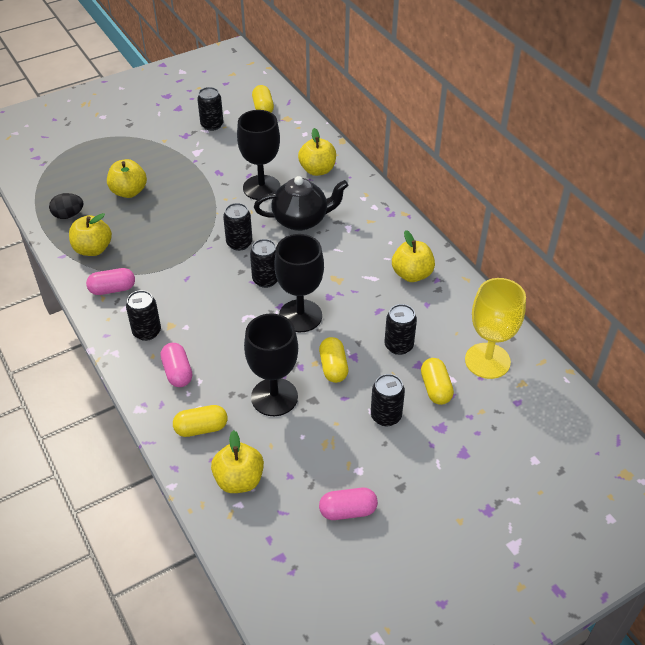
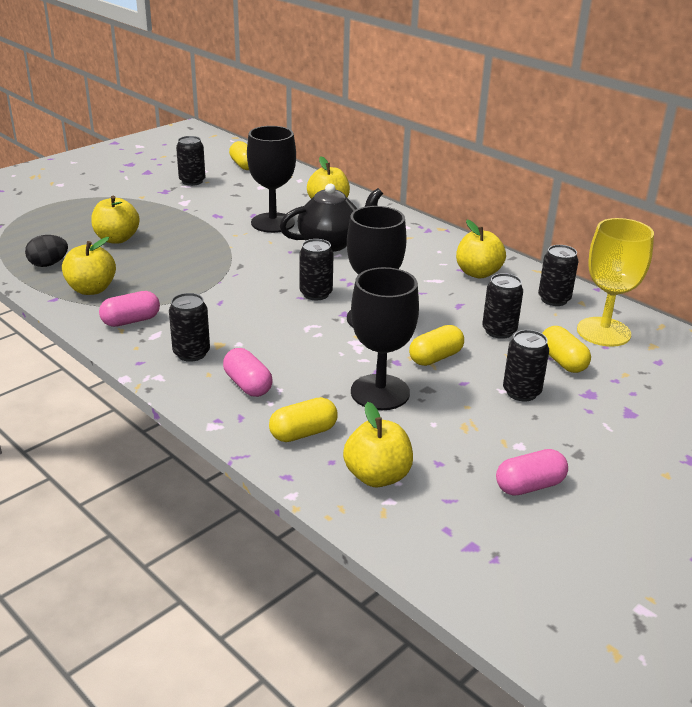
camera: 15 degrees left, 15 degrees down
(239, 243) = (269, 267): black can -> black can (554, 299)
(333, 367) = (435, 357): yellow capsule -> yellow capsule turned 75 degrees clockwise

